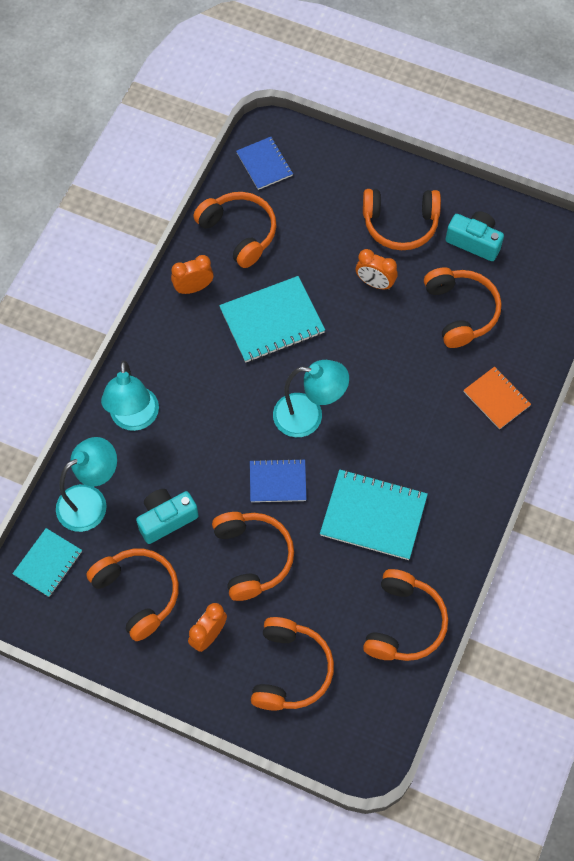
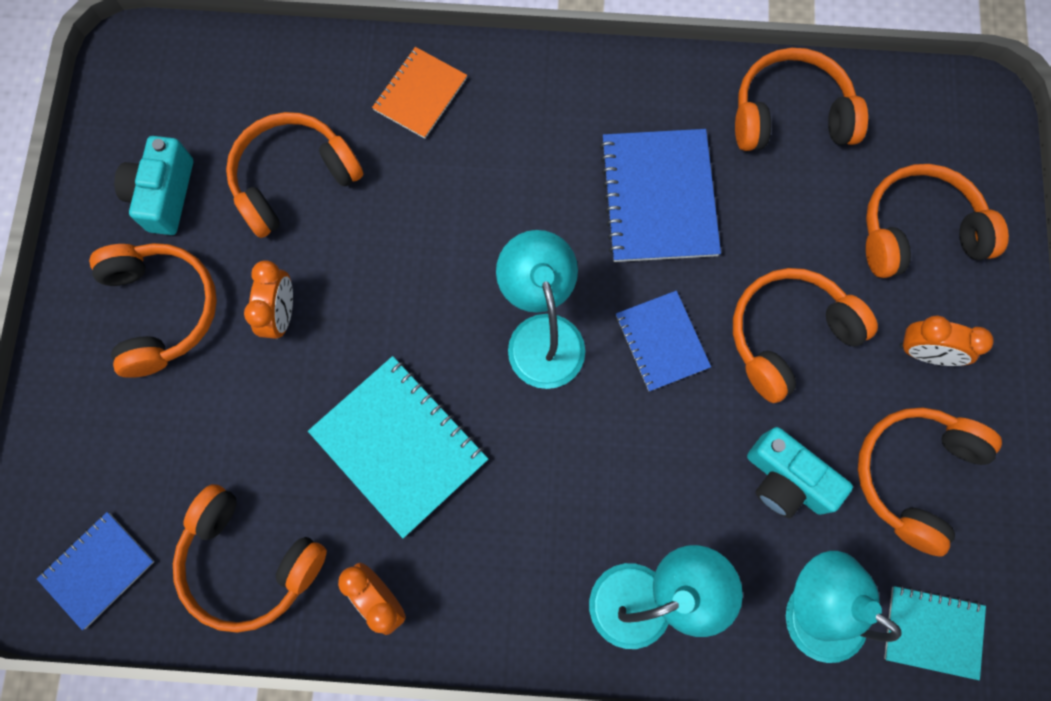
camera: 110 degrees left, 10 degrees up
(239, 233) = (249, 561): orange headphones -> orange headphones turned 90 degrees counterclockwise
(373, 515) = (658, 197): turquoise notebook -> blue notebook

